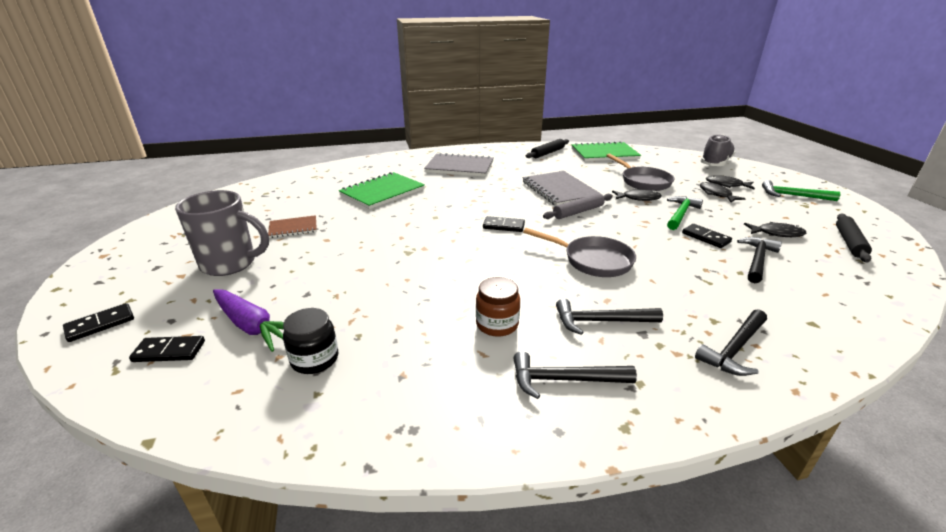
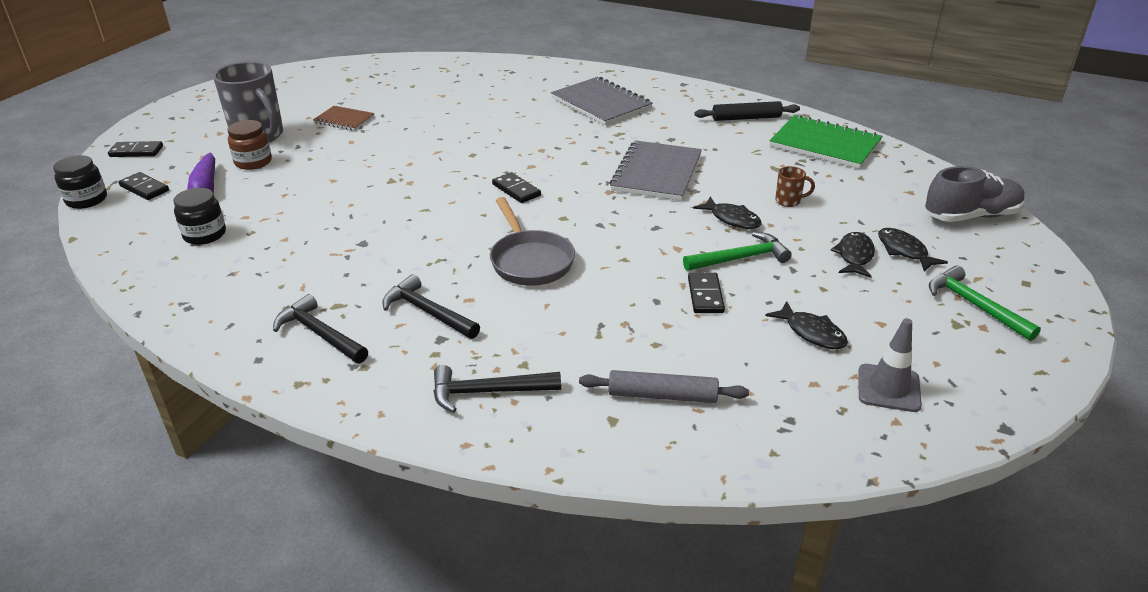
camera: 40 degrees right, 5 degrees up
(104, 394) = (87, 200): none -> black jar
(382, 192) = (472, 108): green notebook -> none
(497, 324) = (349, 272): brown jar -> brown jar (253, 162)
(578, 212) = (623, 206): grey rolling pin -> grey rolling pin (662, 395)
(643, 181) = (789, 201): grey pan -> brown mug
(757, 260) = (706, 344): black hammer -> none
(849, 242) = (888, 388): black rolling pin -> grey traffic cone

